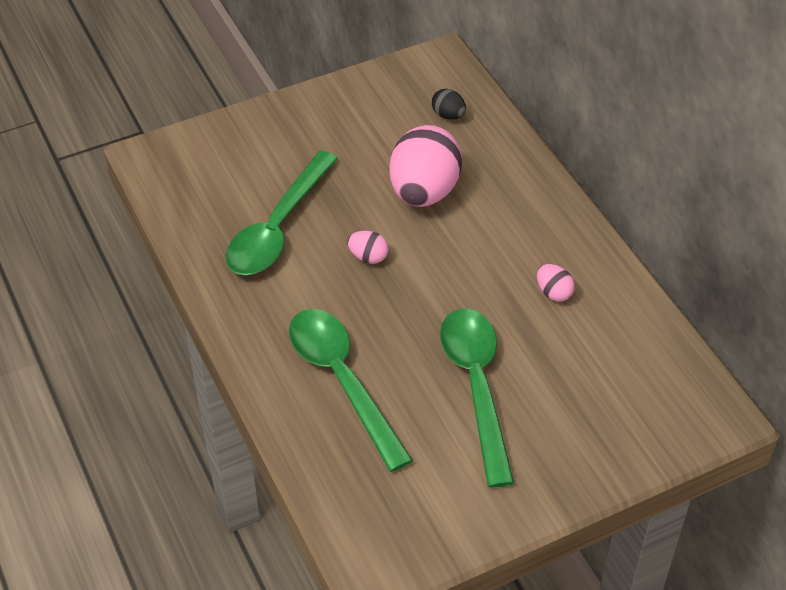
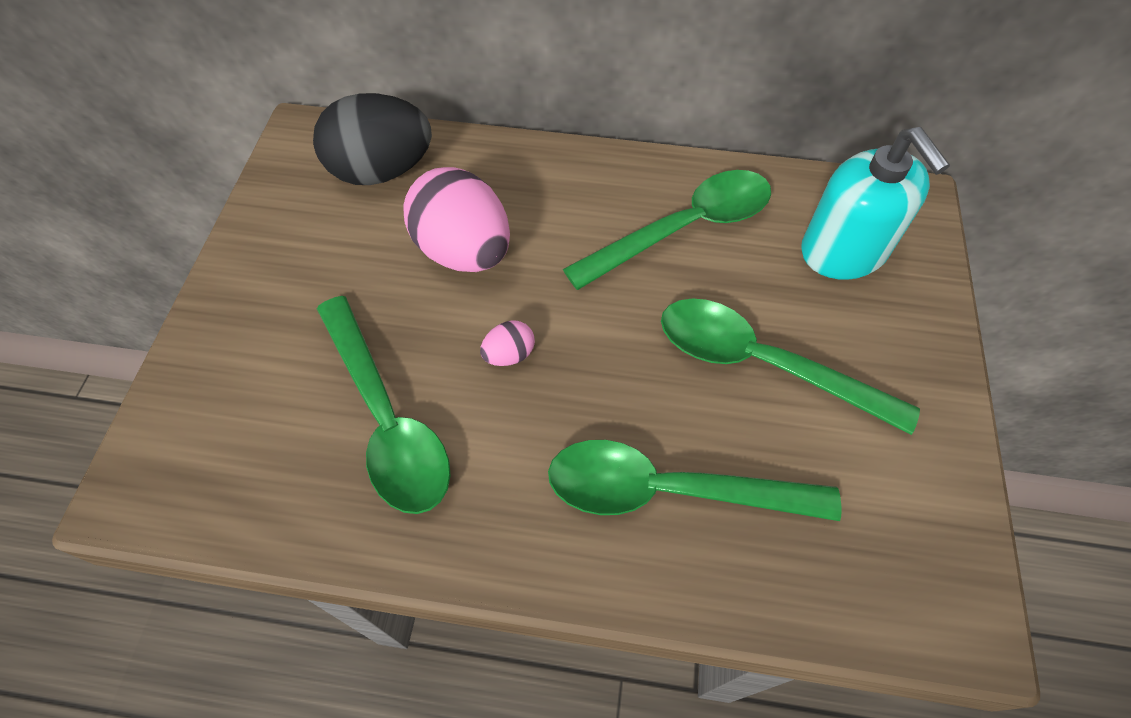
camera: 55 degrees left, 10 degrees up
(448, 115) = (382, 171): black egg -> black egg, size x2.32
(553, 293) = (684, 228): pink egg -> green spoon
(622, 392) = (844, 251): none -> turquoise soap dispenser

